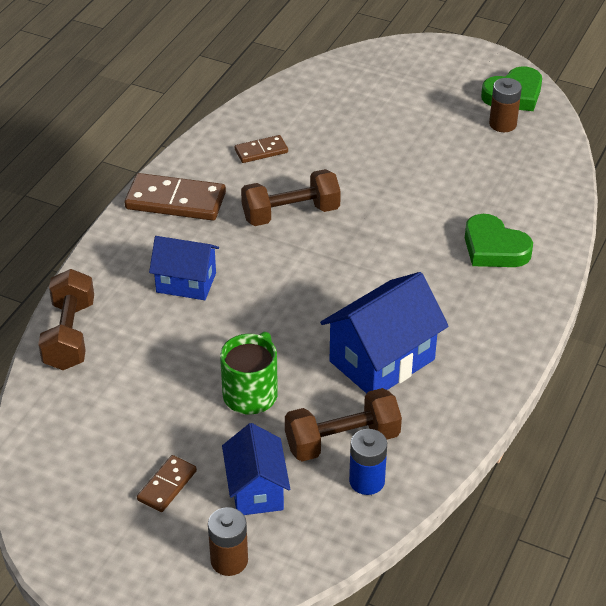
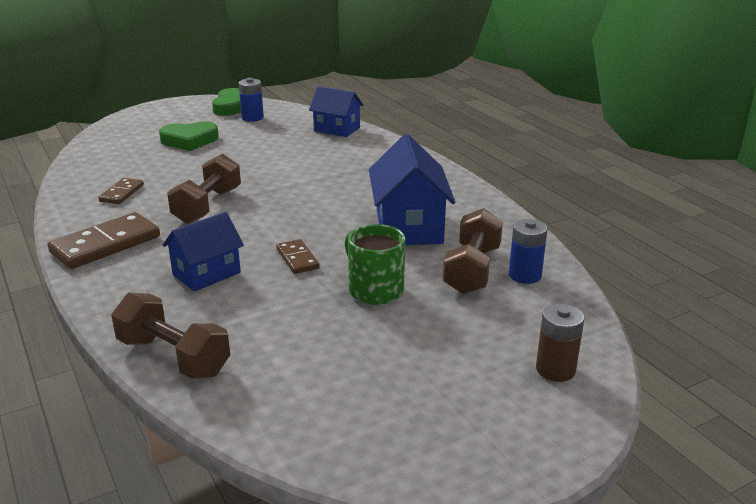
camera: 55 degrees left, 15 degrees down
(167, 485) = (433, 371): brown domino -> brown domino (297, 259)
(256, 490) = (485, 326): blue house -> blue house (337, 129)
(494, 248) = (357, 157): green heart -> green heart (189, 140)
(502, 124) = (252, 118): brown battery -> blue battery

